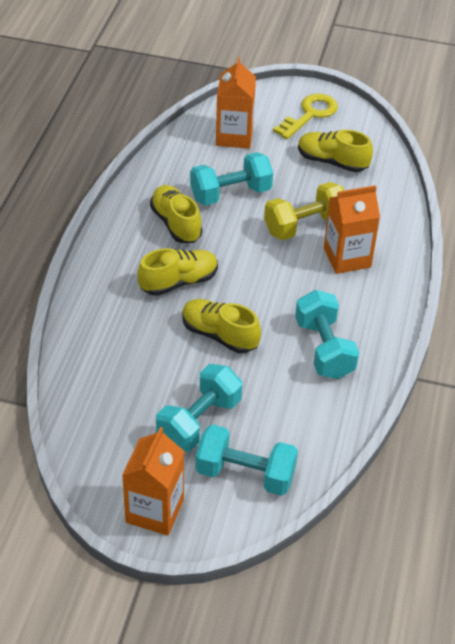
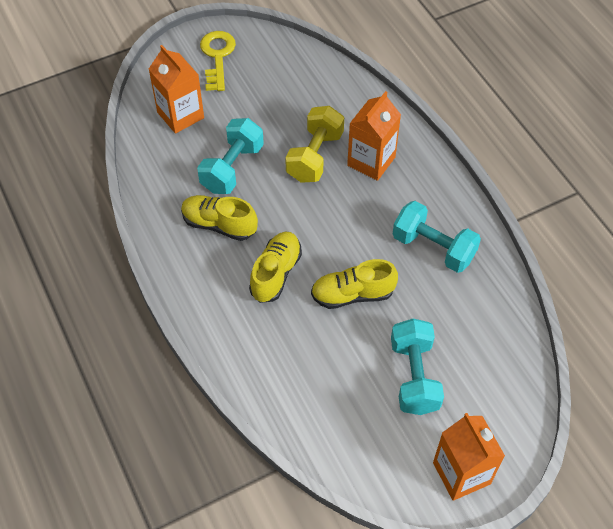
camera: 40 degrees left, 10 degrees up
(245, 474) = (487, 390): turquoise dumbbell -> none
(332, 162) = (277, 87): yellow shoe -> none

